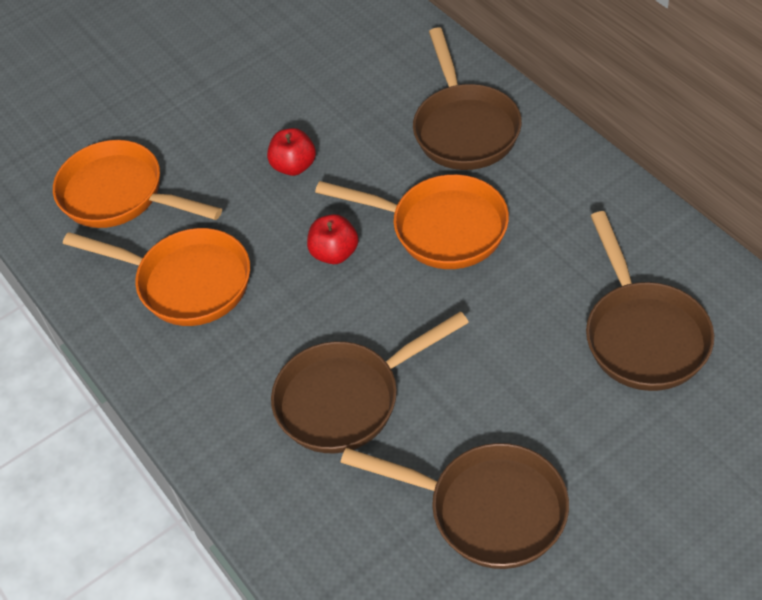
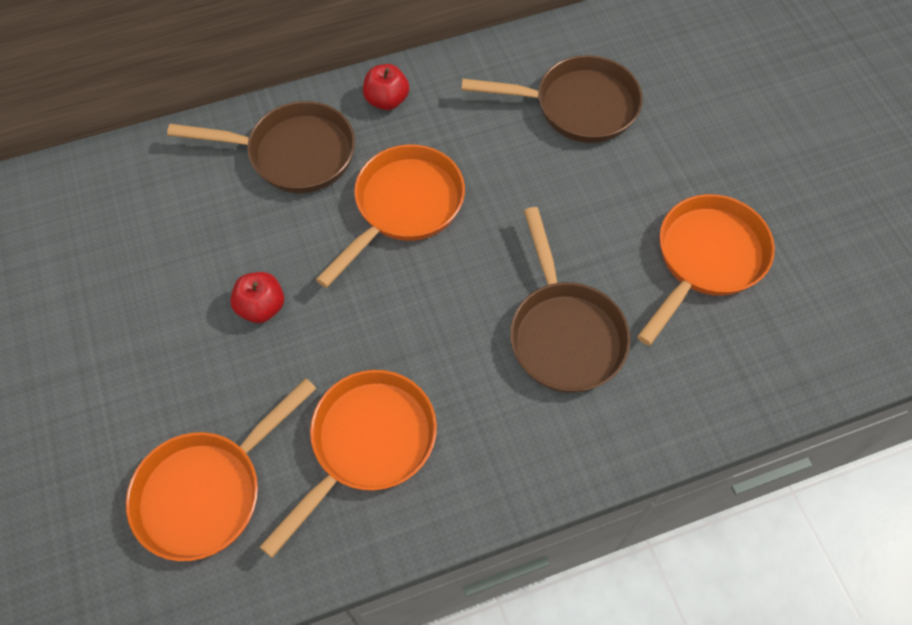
camera: 80 degrees left, 10 degrees up
(335, 253) = (392, 300): red apple -> red apple (387, 100)
(487, 509) = (706, 259): brown pan -> orange pan

